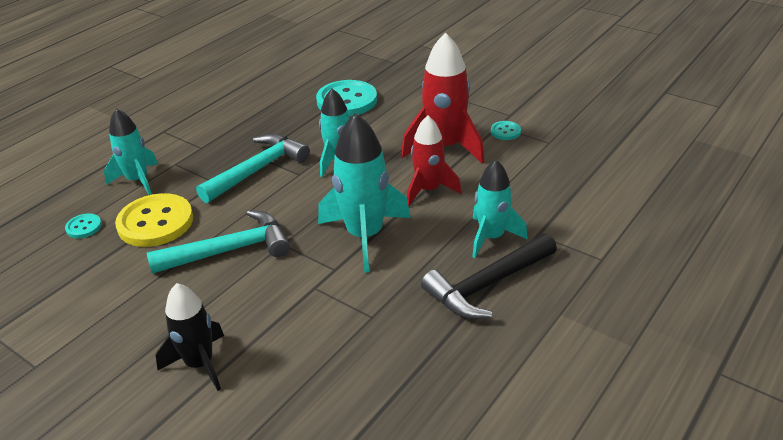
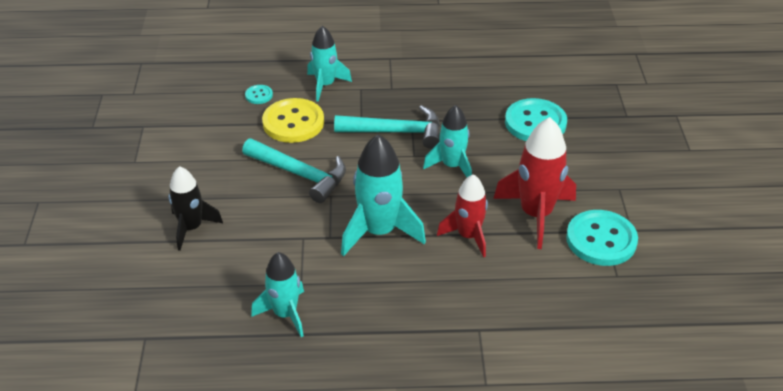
camera: 50 degrees right, 5 degrees up
(487, 285) = (389, 328): black hammer -> none
(491, 237) = (446, 303): turquoise rocket -> turquoise rocket (285, 314)
(505, 131) = (601, 240): turquoise button -> turquoise button, size x2.16

